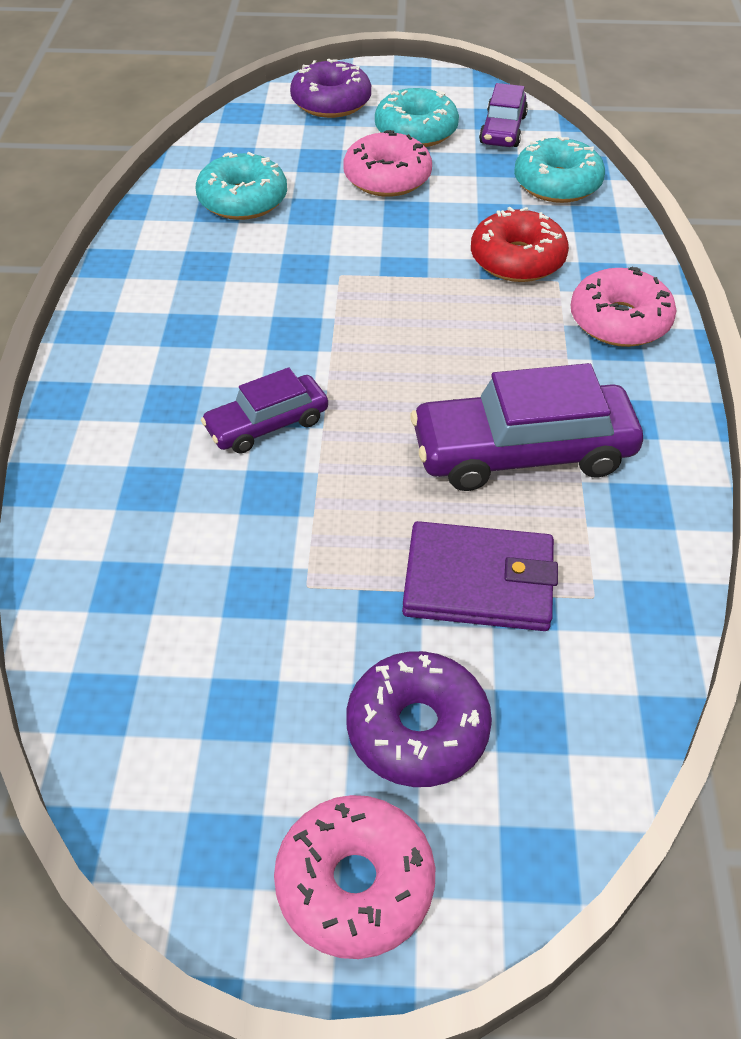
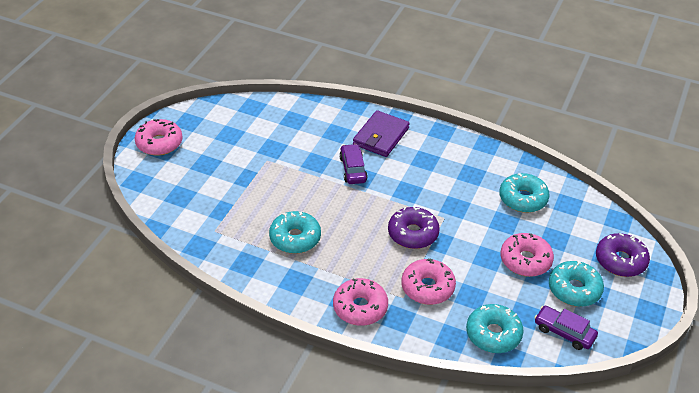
camera: 110 degrees right, 5 degrees down
(417, 729) = (195, 169): purple donut -> purple donut (413, 234)
(478, 582) = (240, 202): purple wallet -> purple wallet (381, 136)
(517, 259) = (427, 287): red donut -> pink donut
(522, 452) = (295, 238): purple car -> turquoise donut

